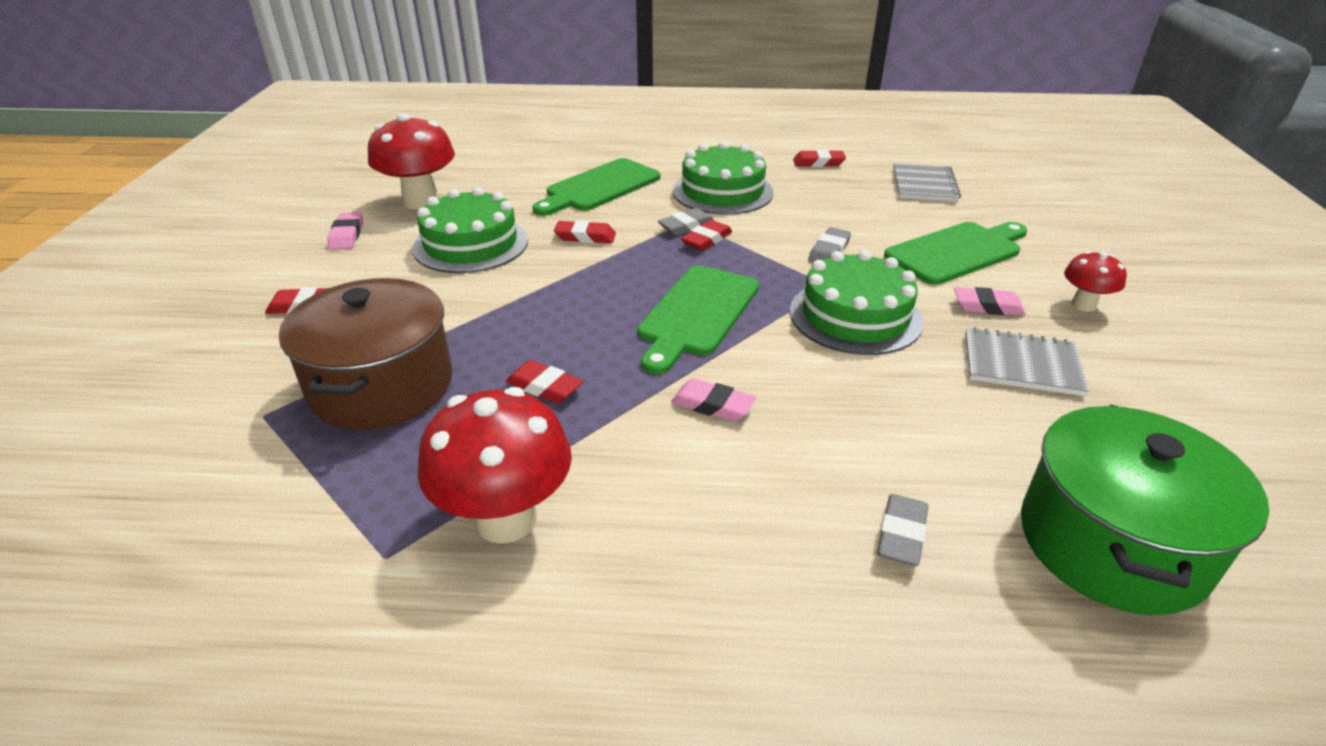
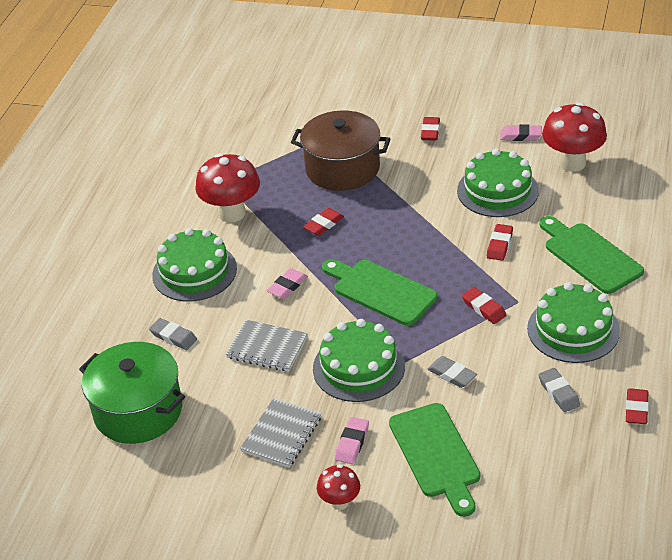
camera: 105 degrees right, 5 degrees up
(686, 226) = (508, 300): grey eraser -> grey eraser (558, 393)
(704, 543) = (194, 272): none -> green cake
(924, 185) = (574, 477): grey notebook -> grey notebook (267, 347)

